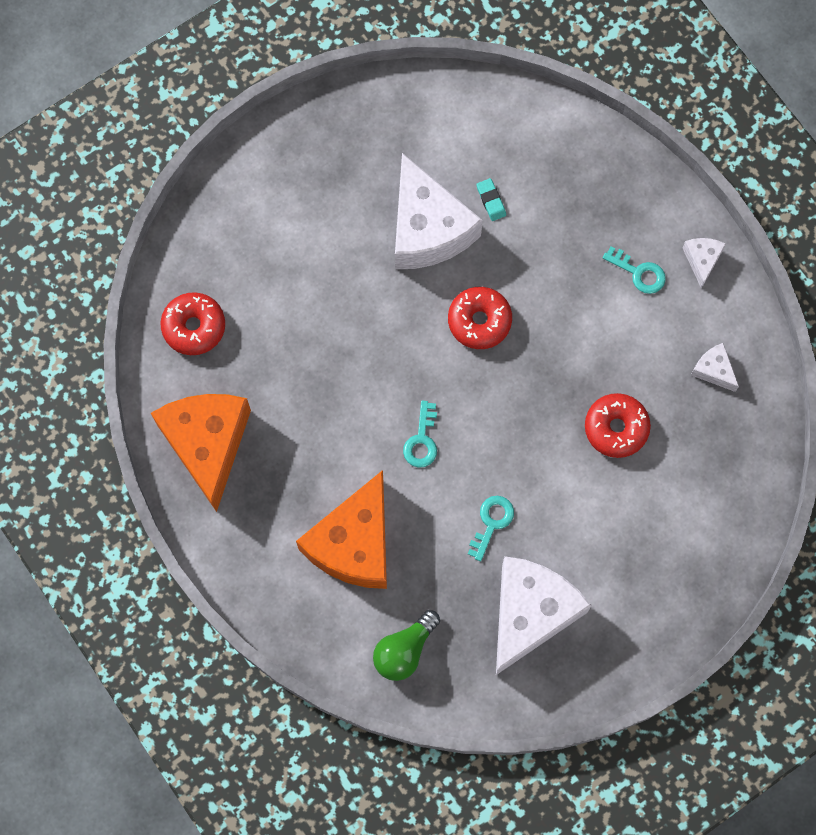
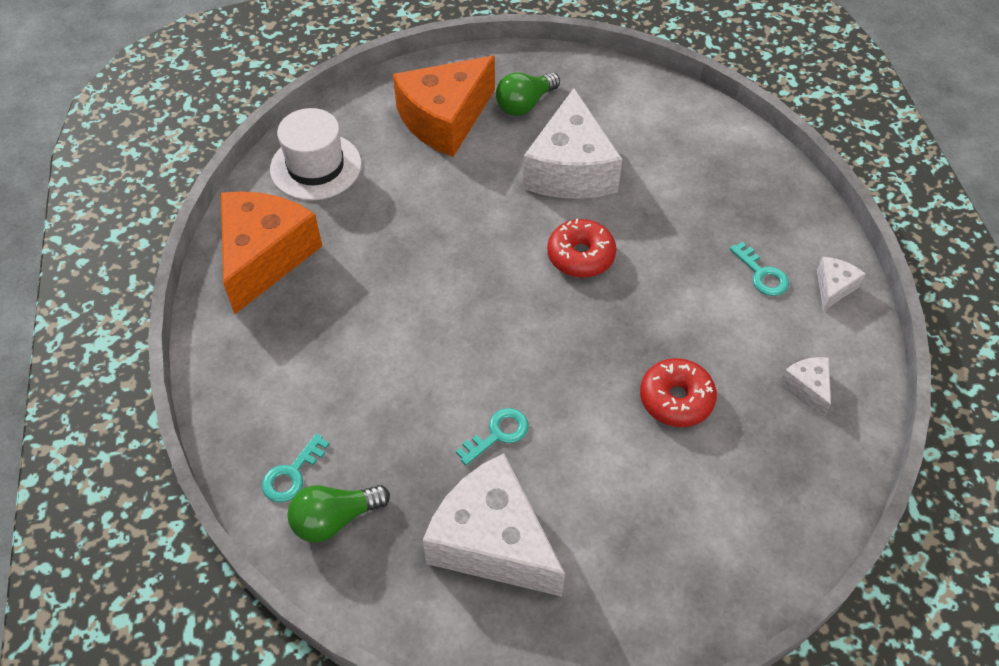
camera: 25 degrees right, 20 degrees down
(194, 327) = (316, 166): red donut -> white hat
(349, 167) = (525, 104): none -> green light bulb
(354, 543) = (346, 395): orange cheese -> orange cheese (444, 119)
(422, 440) = (468, 332): turquoise key -> turquoise key (292, 474)
(491, 201) = (641, 170): turquoise eraser -> none
(530, 613) = (492, 541): white cheese -> white cheese turned 105 degrees counterclockwise

